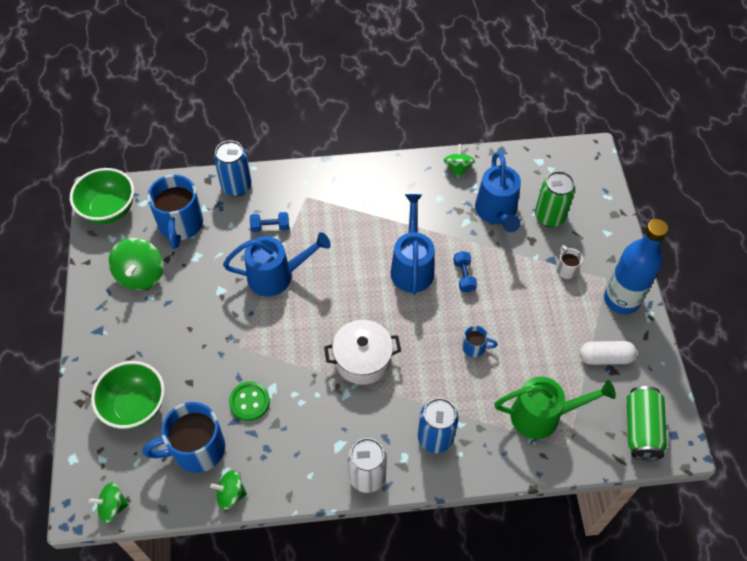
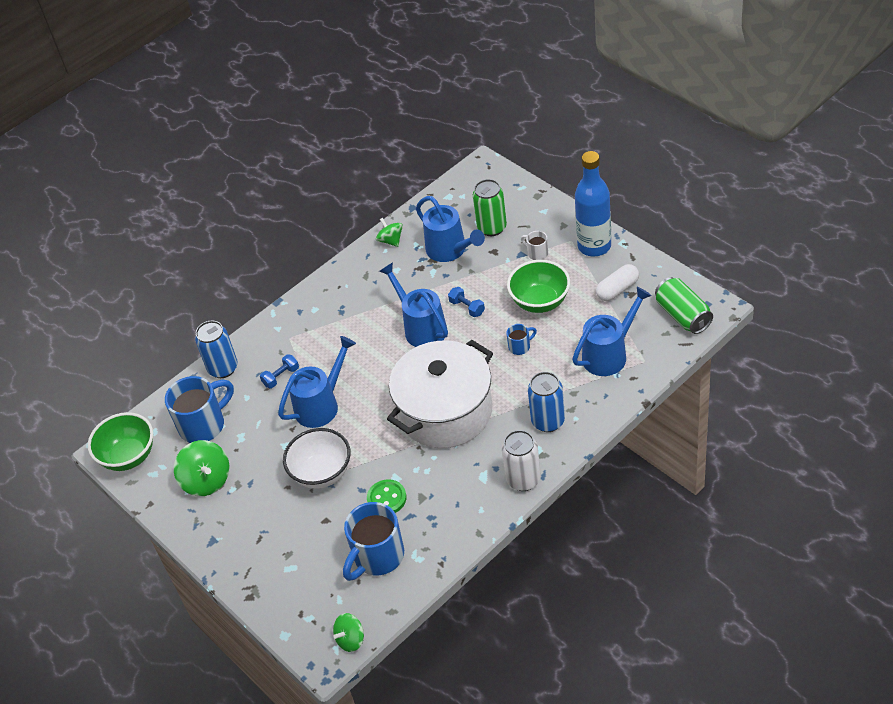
camera: 30 degrees left, 10 degrees down
(135, 406) = (298, 566): green bowl -> green bowl (540, 302)
(180, 225) = (204, 425): blue mug -> blue mug turned 90 degrees counterclockwise
(223, 338) = (322, 473): none -> white bowl
(231, 494) = (434, 564): green spinning top -> none
(362, 360) = (445, 412): white pot -> white pot, size x1.75
(543, 415) = (609, 354): green watering can -> blue watering can

